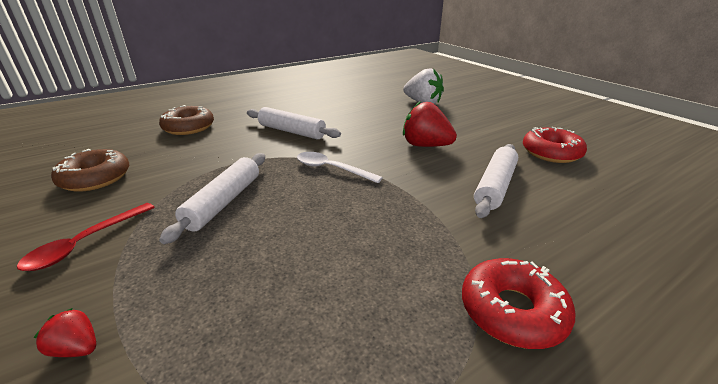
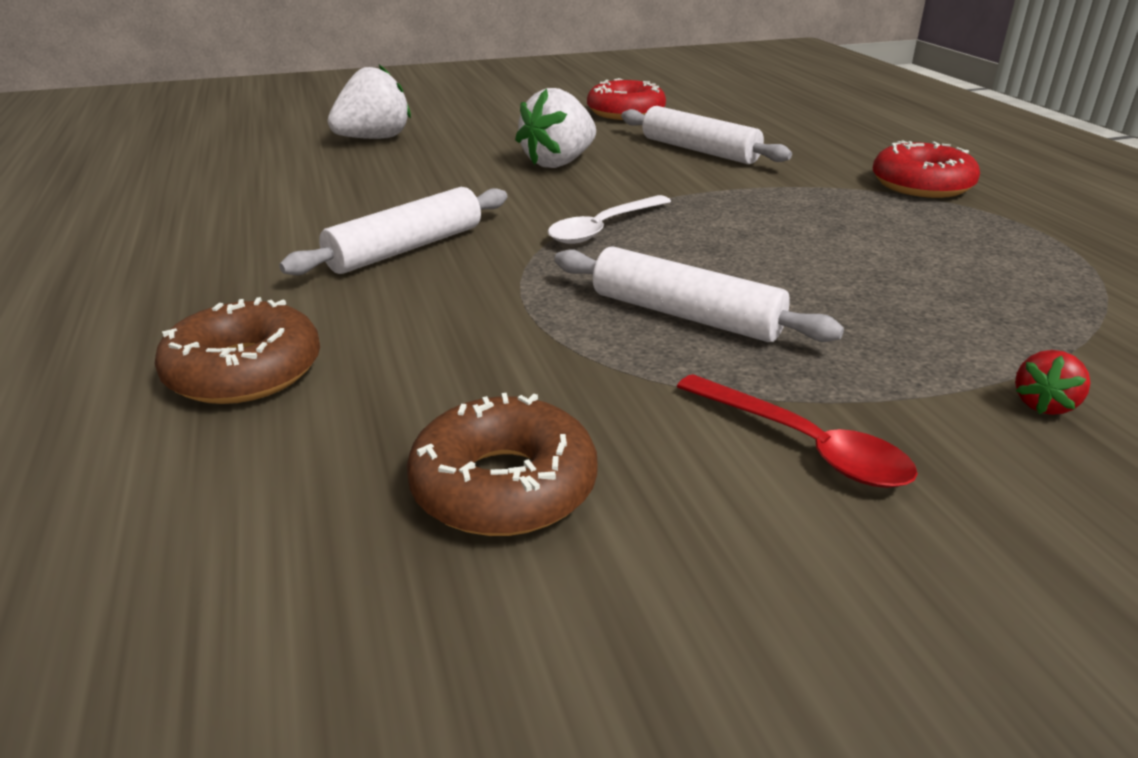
camera: 75 degrees left, 0 degrees up
(425, 145) = (558, 163): red strawberry -> white strawberry

